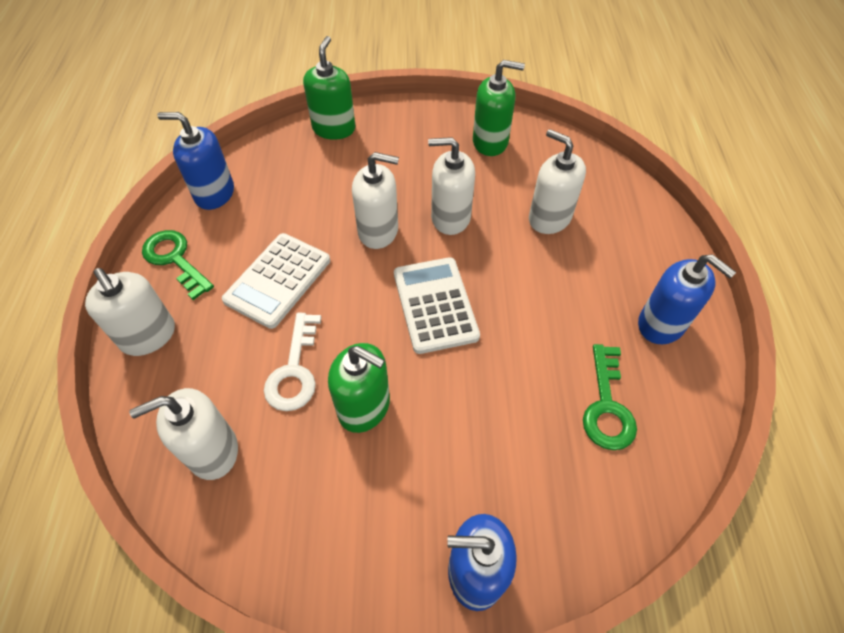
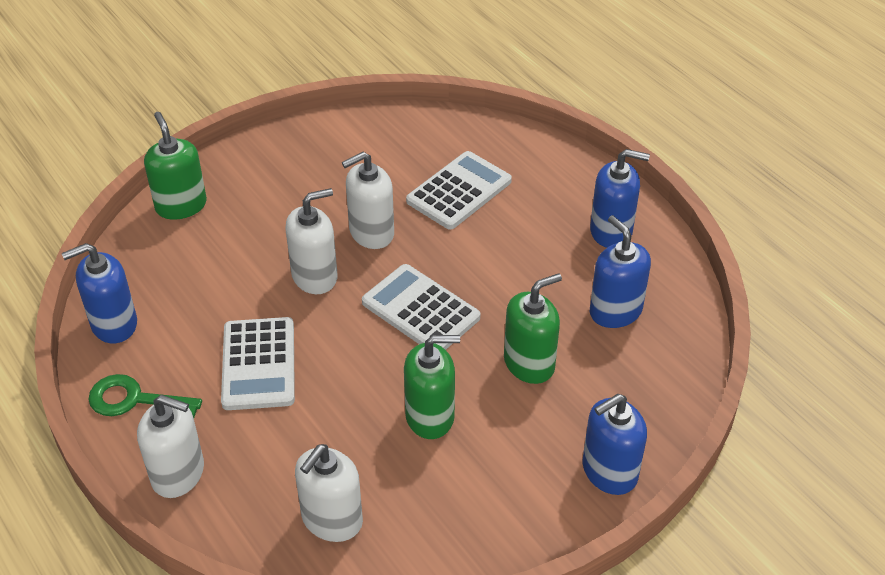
camera: 35 degrees left, 10 degrees down
(294, 370) = (344, 423): white key -> none
(490, 142) = (350, 148): green soap dispenser -> green soap dispenser (529, 363)
(549, 218) = (459, 191): white soap dispenser -> white calculator
(607, 405) = (615, 311): green key -> blue soap dispenser

